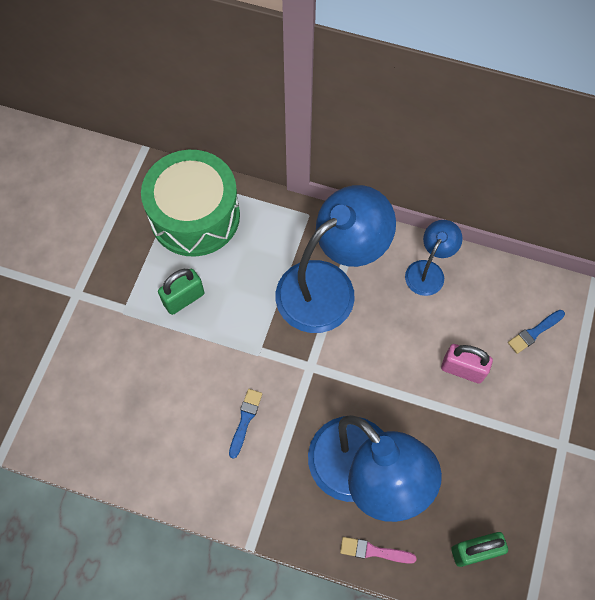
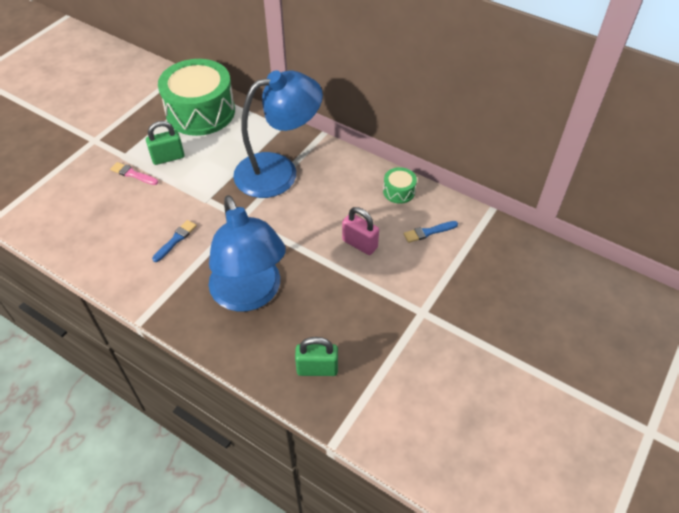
camera: 15 degrees right, 15 degrees down
(374, 551) = (234, 349): pink brush -> pink brush (133, 174)
(428, 271) = (359, 177): blue lamp -> none
(481, 281) = (399, 191): none -> green drum

